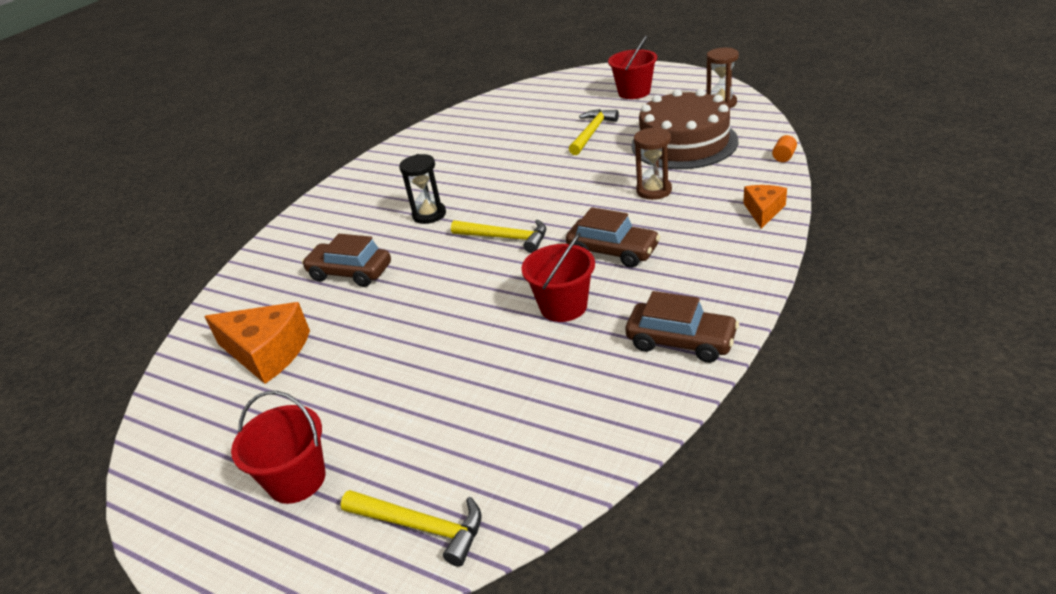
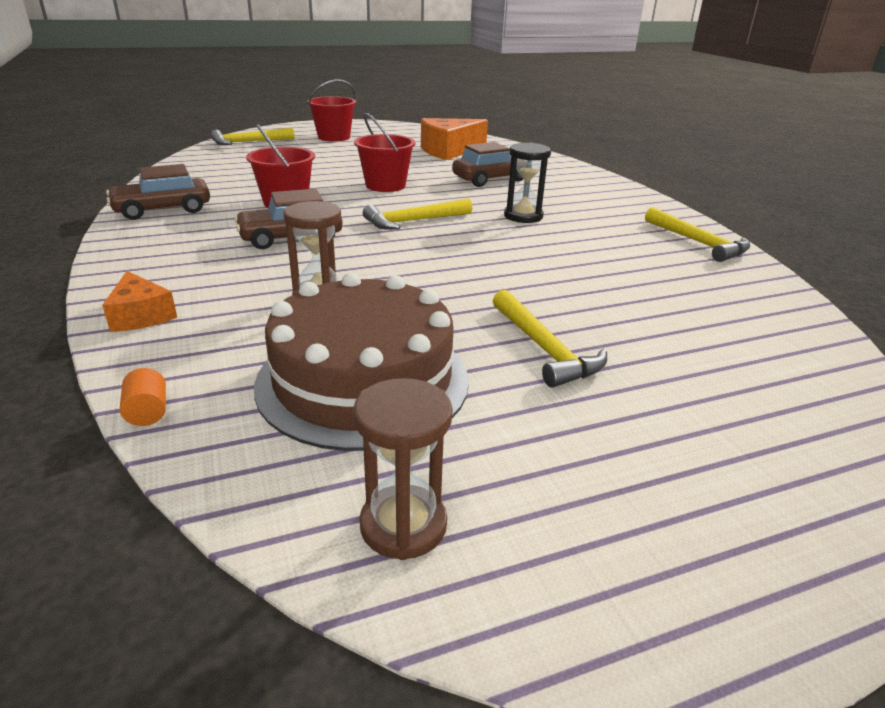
camera: 125 degrees right, 5 degrees down
(394, 157) = (698, 242): none -> yellow hammer
(634, 92) = (652, 479): red bucket -> red bucket (385, 185)

